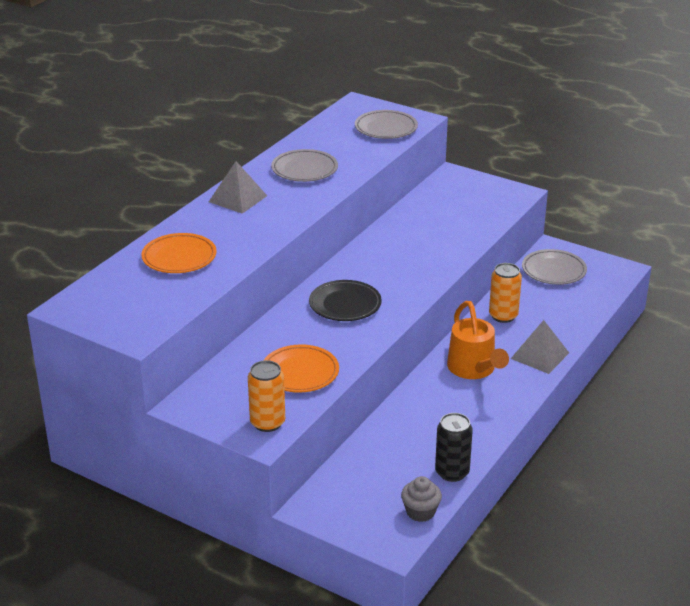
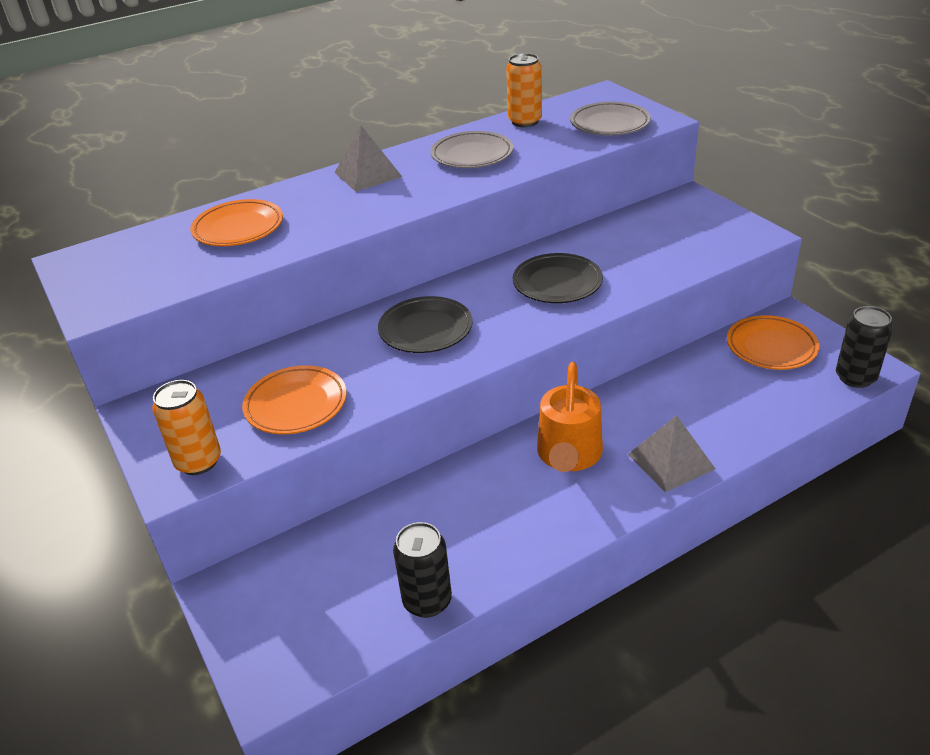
camera: 30 degrees right, 5 degrees up
(410, 254) = (557, 283): none -> black plate
(420, 512) = (340, 648): grey cupcake -> none
(503, 316) = (660, 392): orange can -> orange can (525, 121)
(553, 271) = (771, 347): grey plate -> orange plate
(616, 278) = (855, 377): none -> black can

